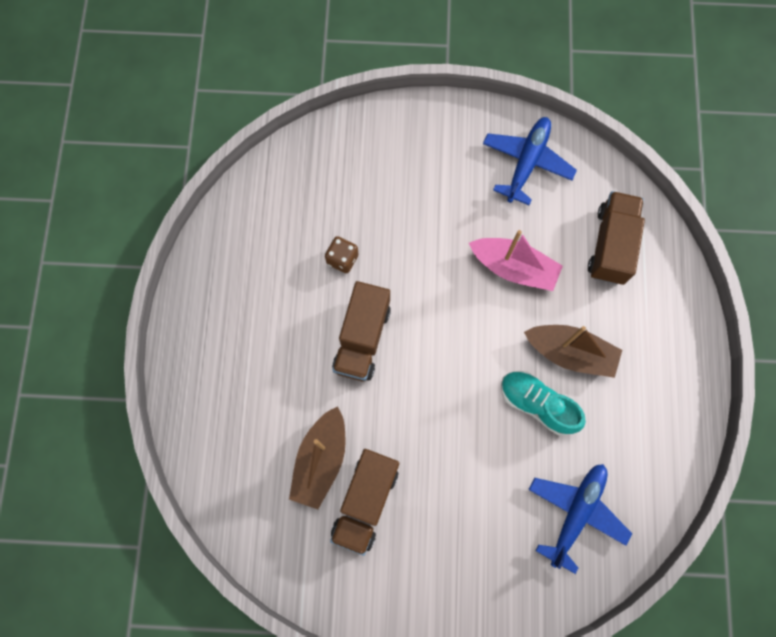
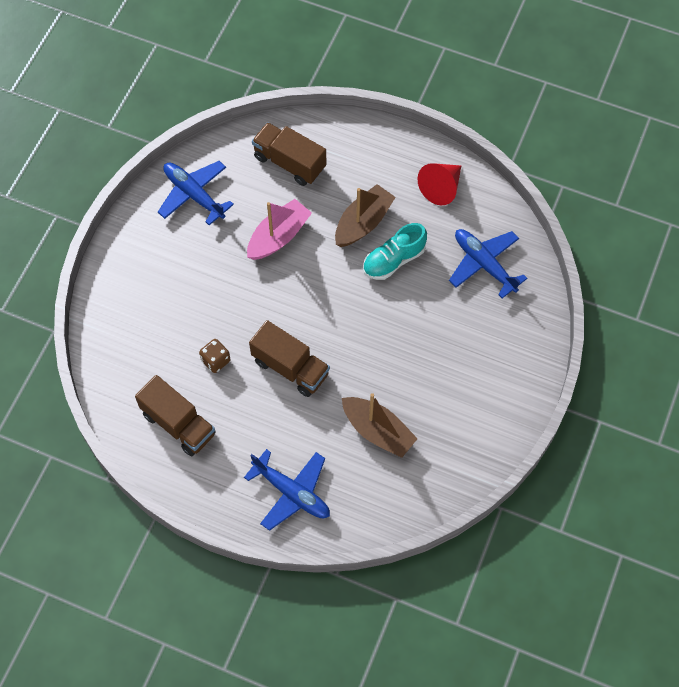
camera: 70 degrees left, 10 degrees down
(220, 393) = (292, 492): none -> blue plane
(365, 501) = (423, 408): brown truck -> brown truck (178, 424)
(655, 427) = (441, 188): none -> red cone

